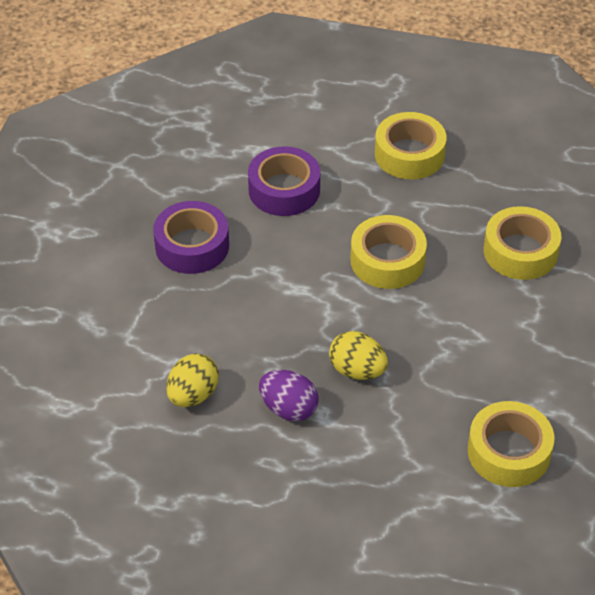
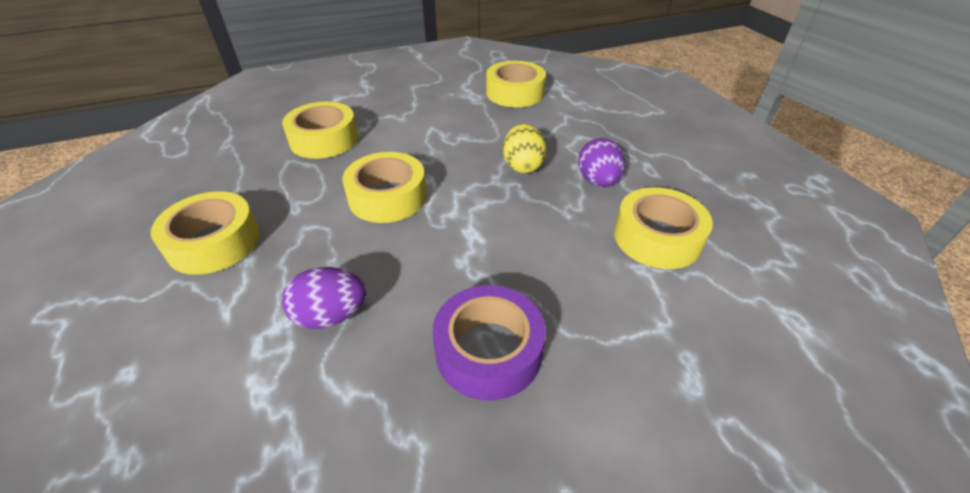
camera: 125 degrees left, 5 degrees down
(193, 395) = (657, 238): yellow egg -> yellow tape
(284, 190) = (331, 315): purple tape -> purple egg

